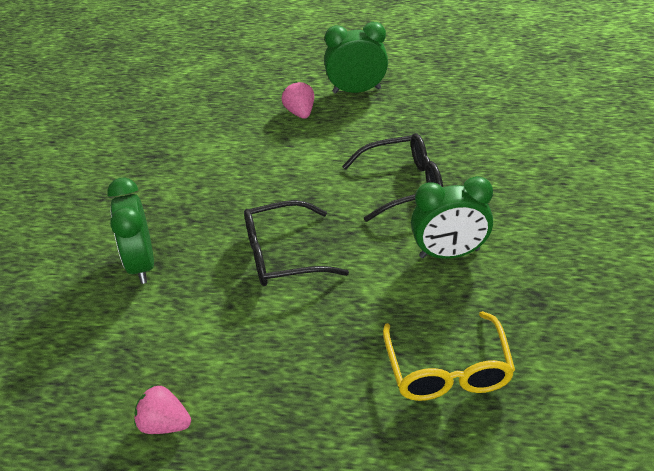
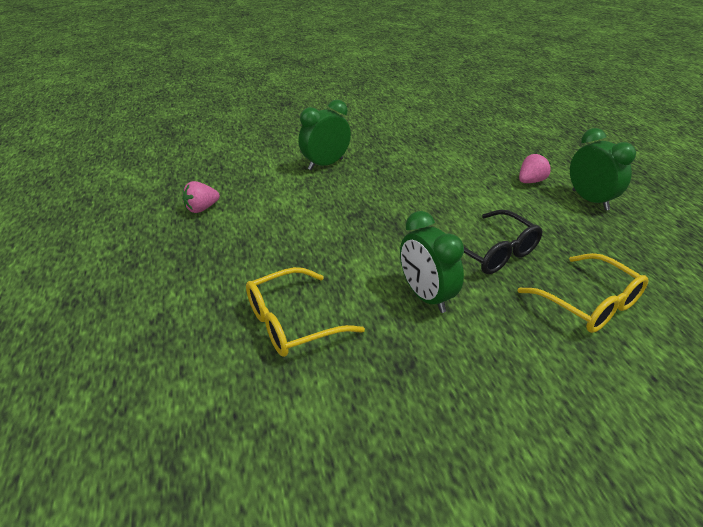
camera: 65 degrees right, 5 degrees down
(164, 424) = (201, 208): pink strawberry -> pink strawberry turned 120 degrees counterclockwise
(284, 255) = (368, 214): black glasses -> none
(499, 156) = (588, 303): none -> yellow glasses

